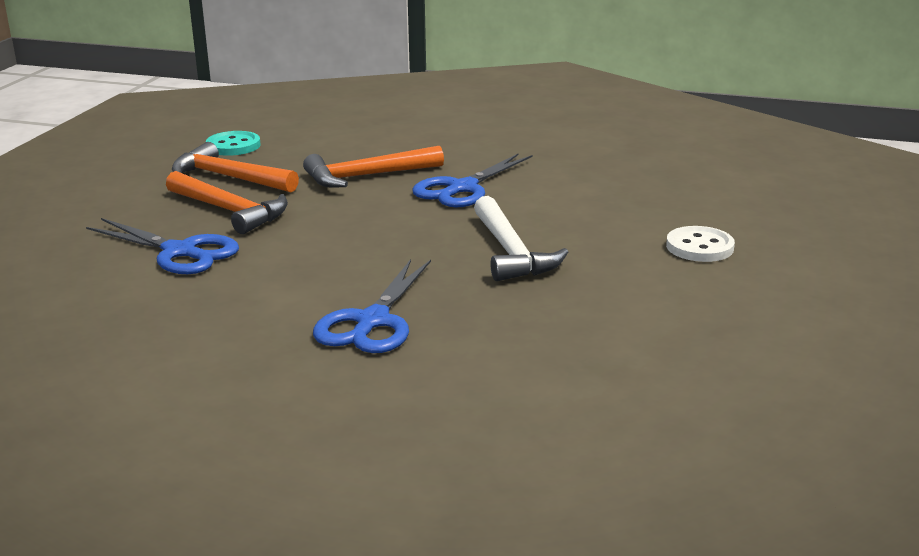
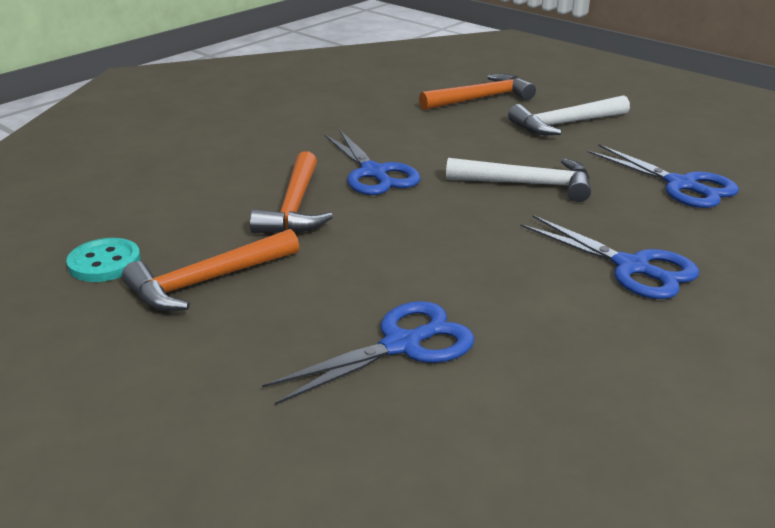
camera: 65 degrees left, 5 degrees up
(229, 211) = (311, 296): orange hammer -> orange hammer (481, 98)
(600, 328) = (681, 185): none -> blue scissors
(699, 247) = (565, 124): white button -> white hammer

